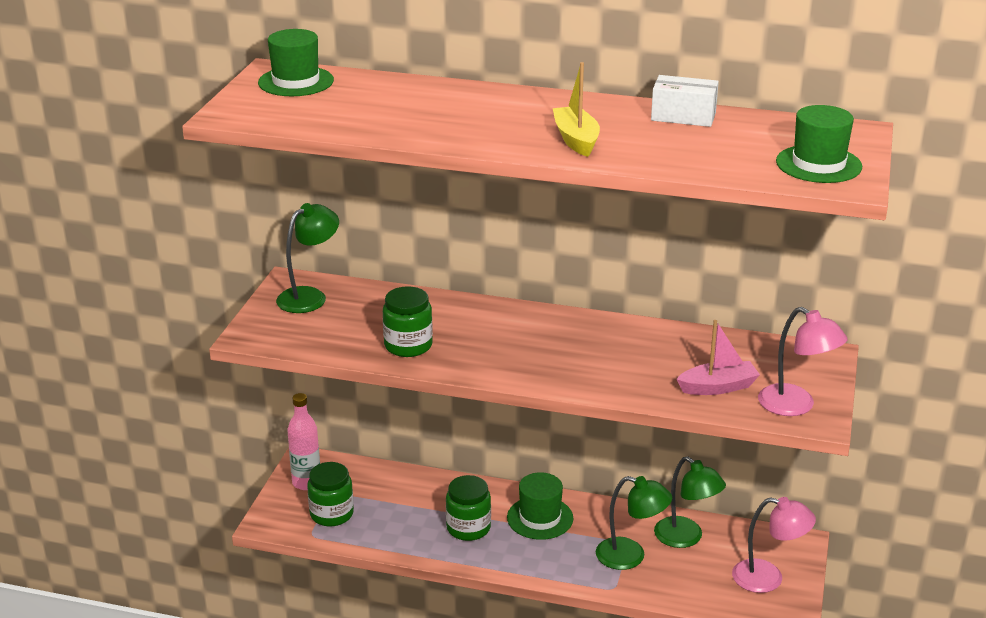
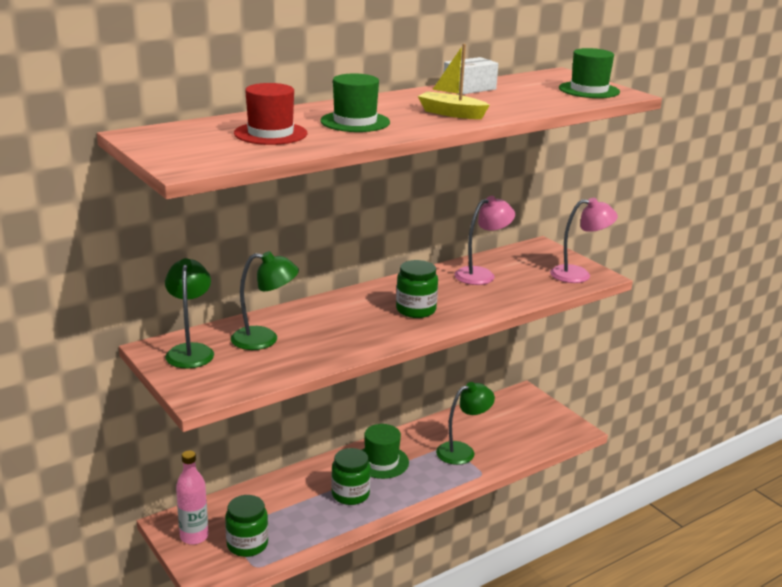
camera: 50 degrees left, 5 degrees down
(296, 82) = (178, 135): green hat -> green hat (355, 122)
(365, 105) = (270, 133): none -> red hat
(408, 345) = (323, 346): green jar -> green jar (416, 310)
(686, 538) = (472, 424): green lamp -> green lamp (264, 339)
(718, 387) = (529, 283): pink boat -> none
(768, 578) = (540, 419): pink lamp -> pink lamp (481, 274)

